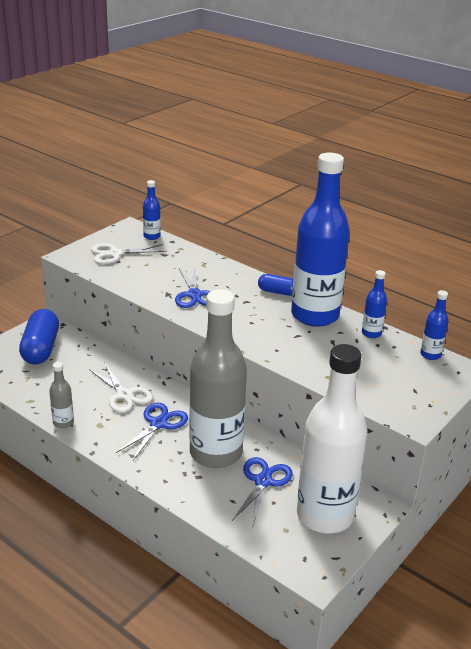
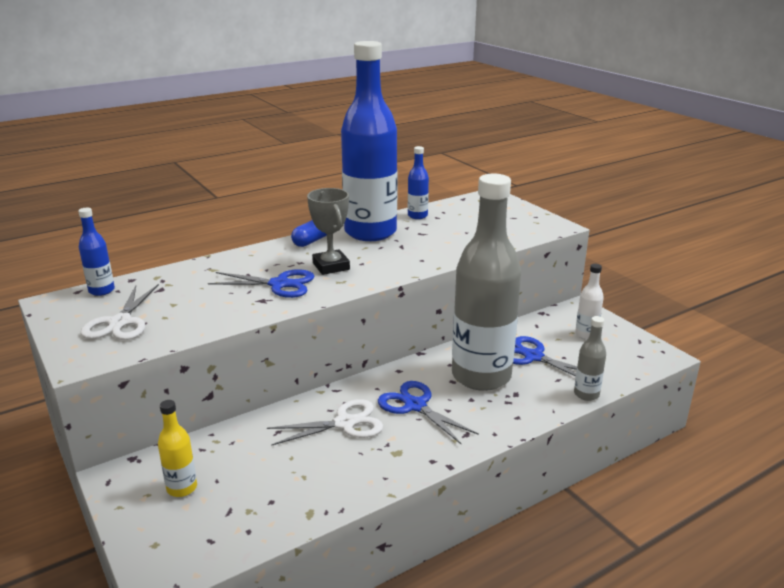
camera: 70 degrees left, 5 degrees down
(41, 348) = (182, 488): blue capsule -> yellow bottle
(63, 422) = (378, 484): grey bottle -> grey bottle (586, 394)
(237, 310) = (331, 266): none -> grey trophy
(325, 515) = (586, 335): white bottle -> white bottle, size x0.41
(430, 355) = (463, 202): blue bottle -> none

